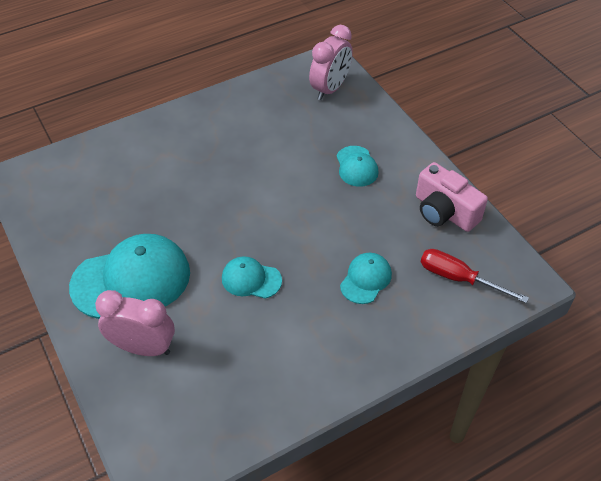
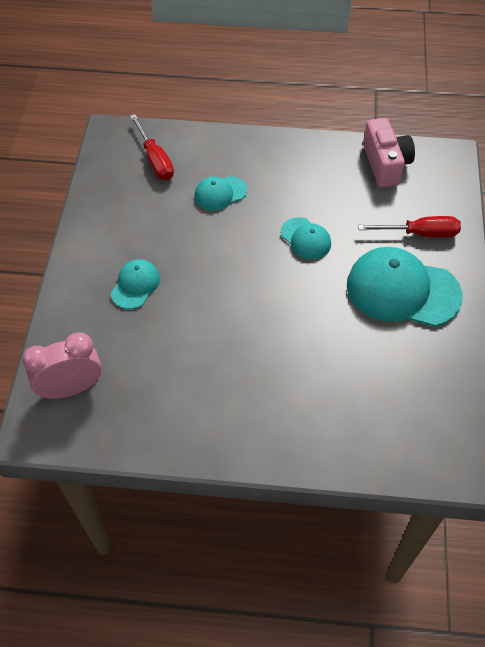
camera: 145 degrees left, 5 degrees up
(143, 347) = (420, 233): pink clock -> red screwdriver
(444, 212) = (110, 208): pink camera -> pink camera (385, 164)

